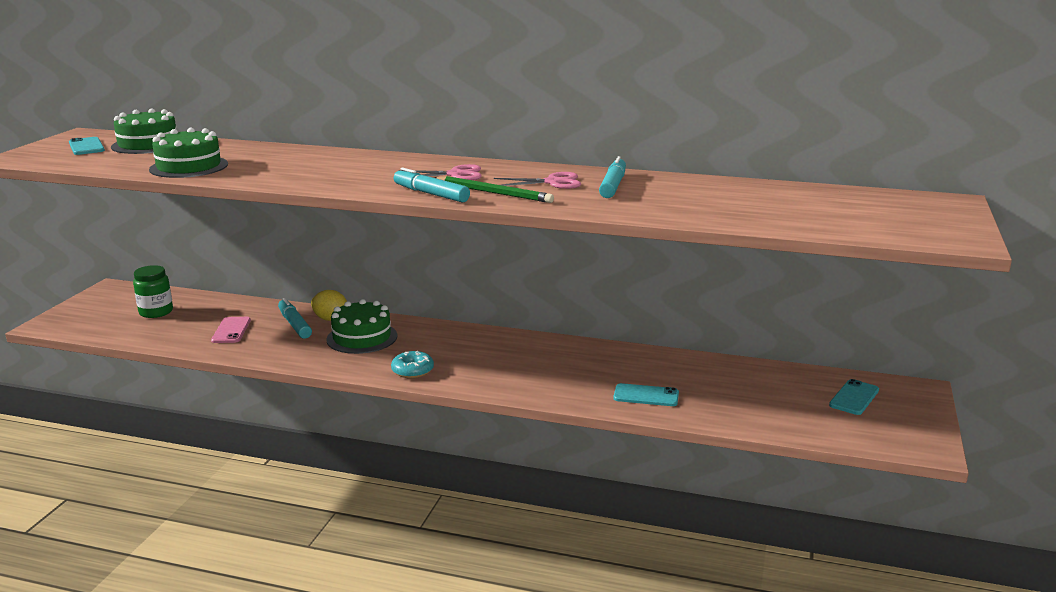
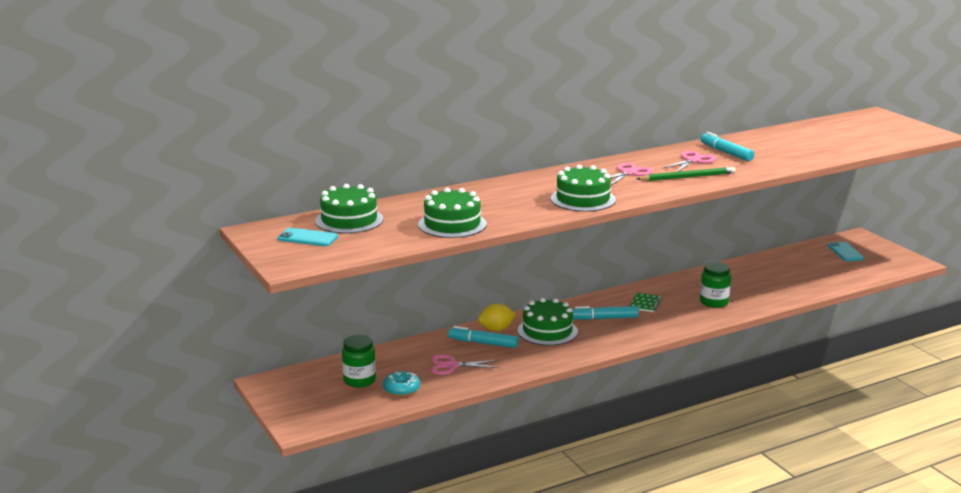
camera: 45 degrees left, 0 degrees up
(231, 330) = (452, 366): pink phone -> pink scissors
(340, 181) = (583, 199): none -> green cake
(412, 371) = (627, 335): turquoise donut -> turquoise donut (401, 389)
(431, 194) = (661, 189): turquoise marker -> turquoise marker (604, 318)
(499, 352) = (645, 303): none -> green notebook
(566, 380) = (714, 302): none -> green jar
(646, 396) = (766, 292): turquoise phone -> none

